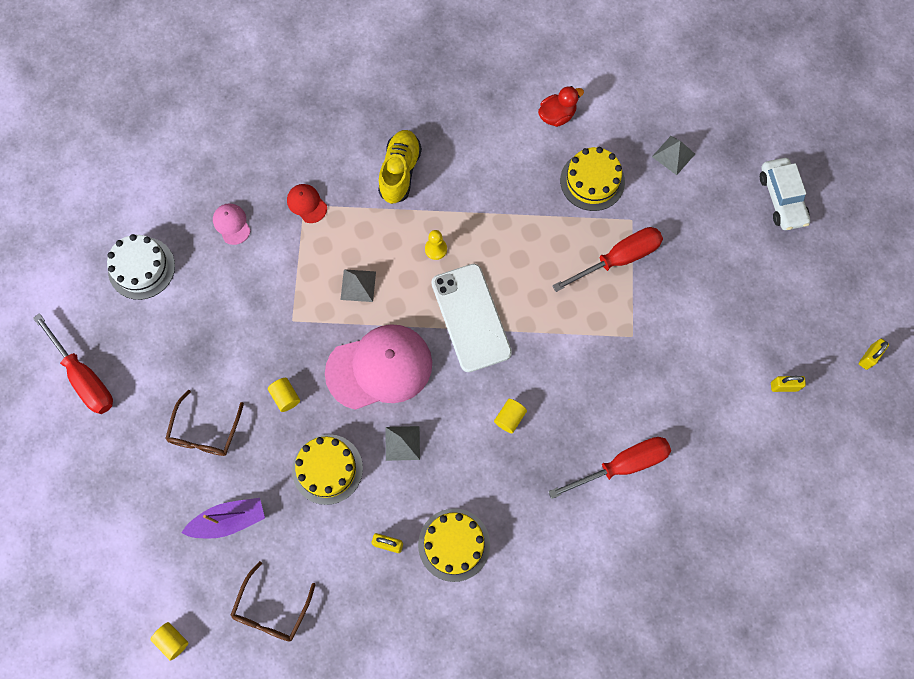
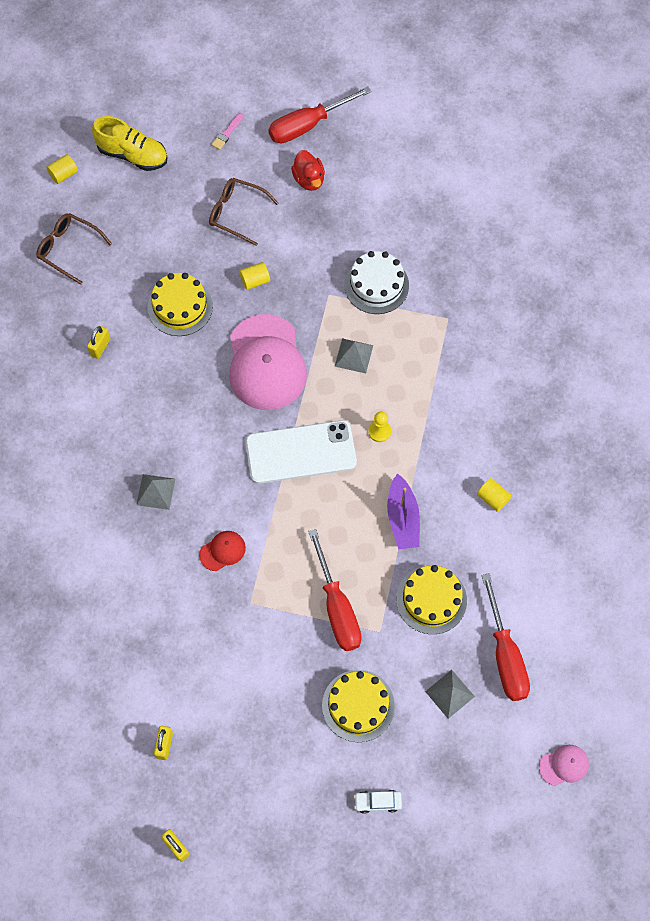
camera: 100 degrees right, 5 degrees down
(101, 463) = (227, 133): none -> pink brush
(141, 268) = (405, 176): white cake -> white cake (376, 285)
(229, 520) = (153, 224): purple boat -> purple boat (403, 518)
(232, 224) = (437, 254): pink cap -> pink cap (564, 765)
(307, 204) = (448, 321): red cap -> red cap (222, 551)
(400, 172) = (471, 411): yellow shoe -> yellow shoe (133, 155)
(402, 443) = (189, 372): grey pyramid -> grey pyramid (155, 491)
(454, 544) = (86, 401): yellow cake -> yellow cake (358, 705)
(510, 418) = (192, 470): yellow cylinder -> yellow cylinder (493, 498)
(557, 115) = (516, 578): red duck -> red duck (309, 179)
(622, 465) = (122, 564): red screwdriver -> red screwdriver (505, 655)
(781, 199) = (377, 802): white car -> white car, size x0.55

